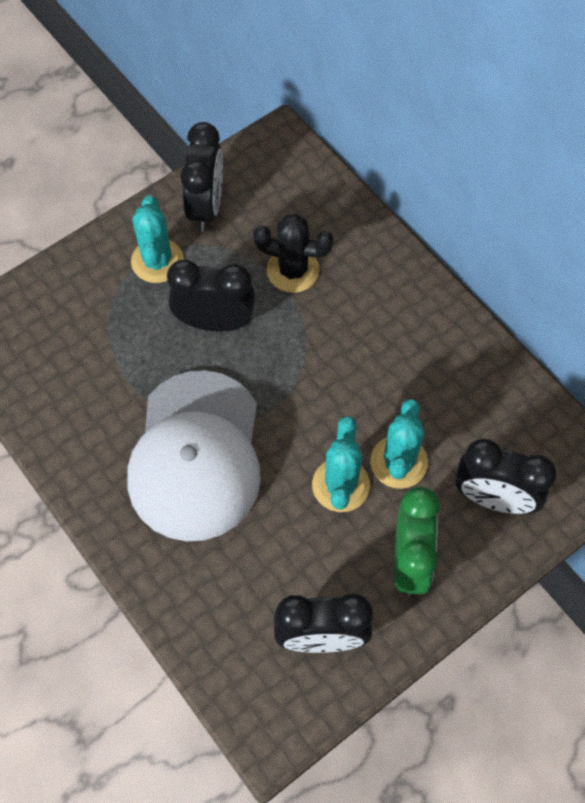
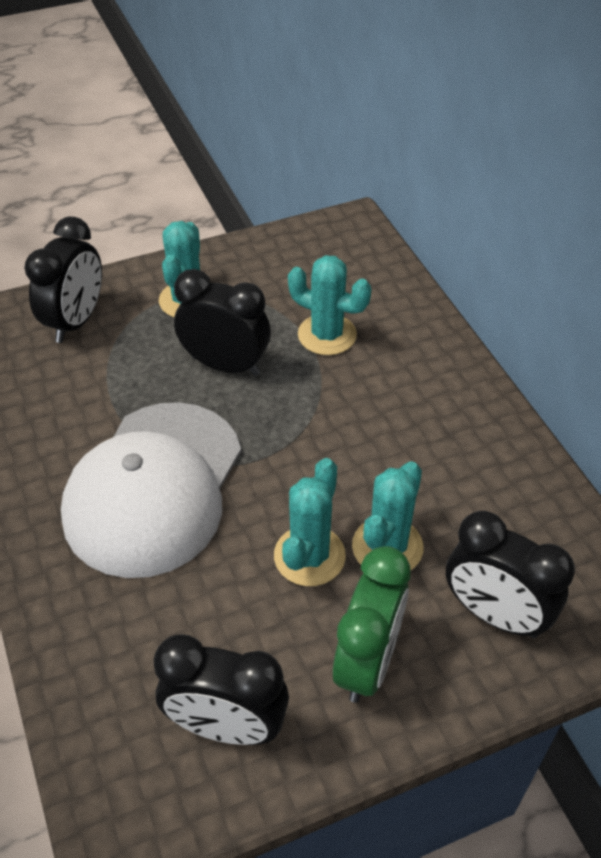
camera: 15 degrees right, 15 degrees down
(206, 207) = (256, 264): black clock -> black clock (76, 321)
(293, 270) = (327, 335): black cactus -> turquoise cactus

